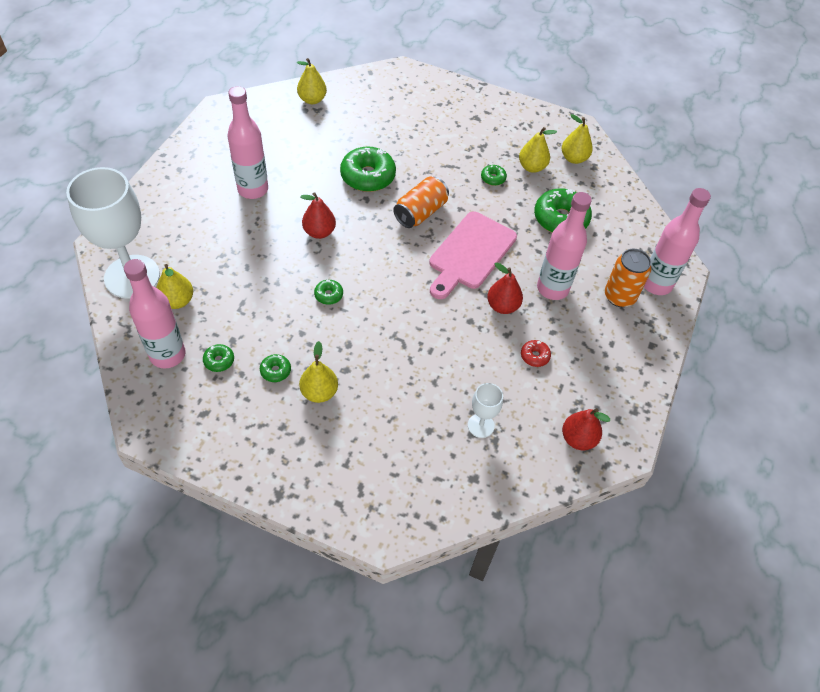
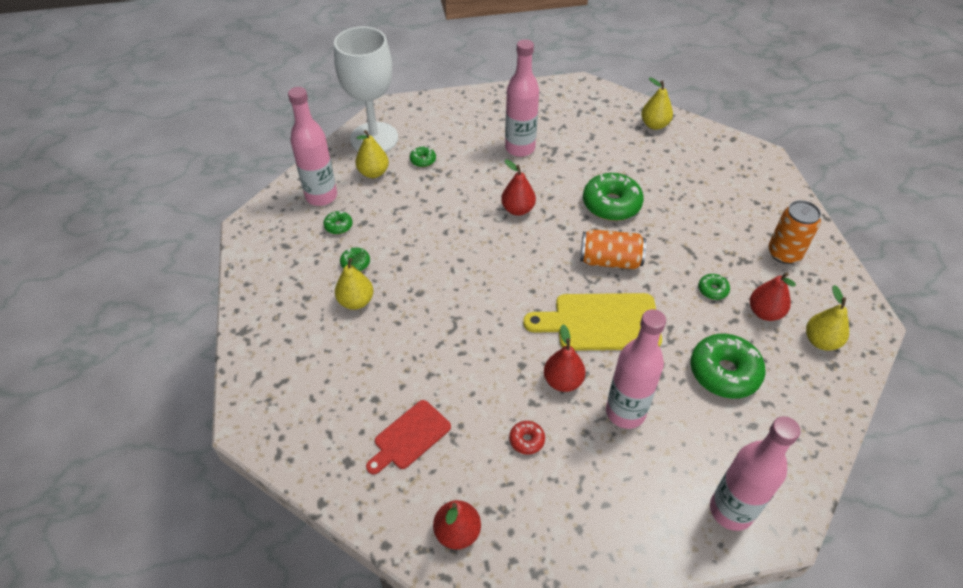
camera: 60 degrees right, 5 degrees down
(328, 295) = (458, 252): green donut -> green donut (423, 160)
(470, 253) = (601, 322): pink cutting board -> yellow cutting board
(481, 425) = (410, 437): white goblet -> red cutting board
(532, 167) = (764, 312): yellow pear -> red pear
(619, 296) = (676, 481): orange can -> orange can (784, 253)

